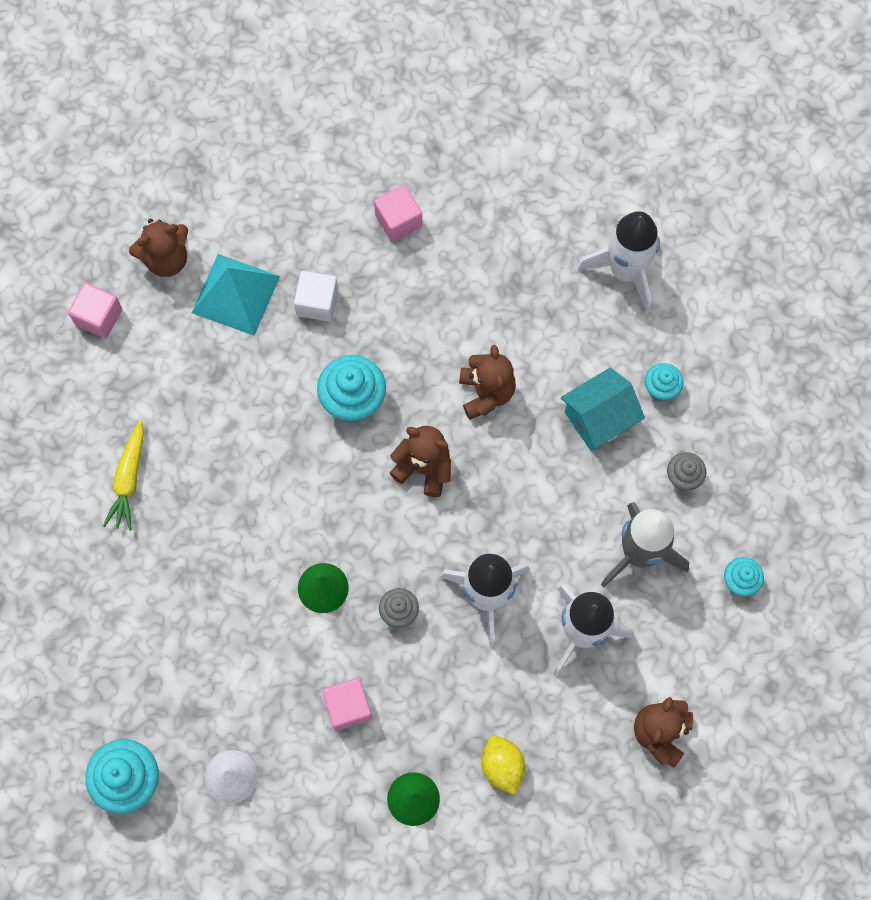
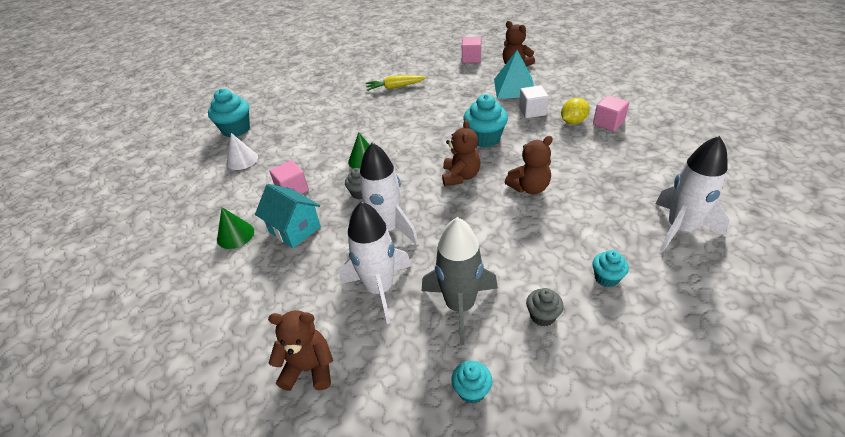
camera: 75 degrees right, 30 degrees down
(502, 766) = (264, 273): yellow lemon -> yellow lemon (573, 121)
(599, 418) = (553, 248): turquoise house -> turquoise house (294, 229)

